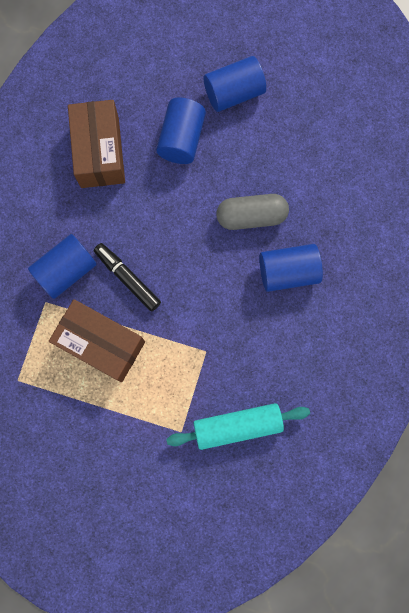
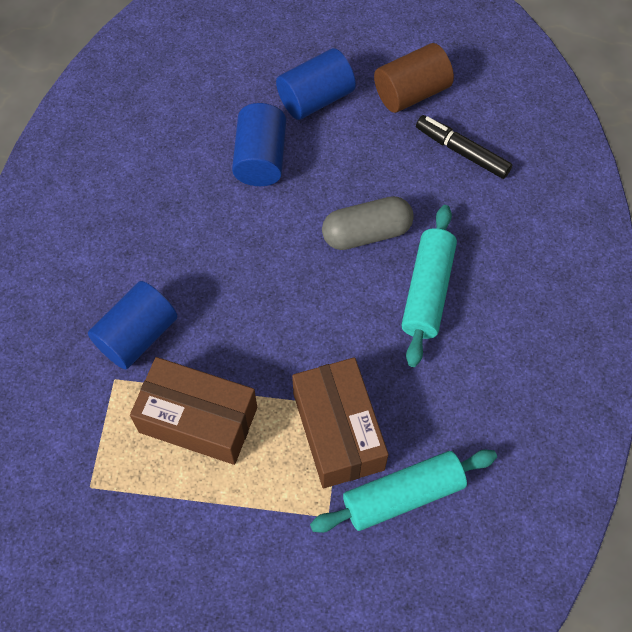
camera: 10 degrees left, 15 degrees down
(100, 152) = (159, 188): brown box -> brown box (338, 431)
(127, 278) = (220, 332): black marker -> black marker (462, 152)
(287, 272) = (427, 291): blue cylinder -> turquoise rolling pin
(310, 100) = (411, 92): none -> brown cylinder

